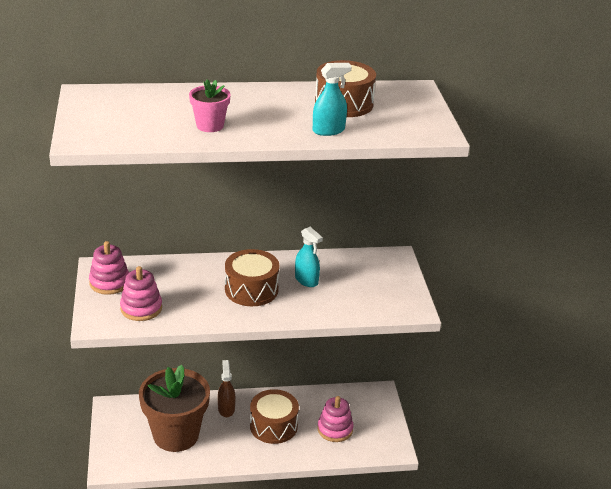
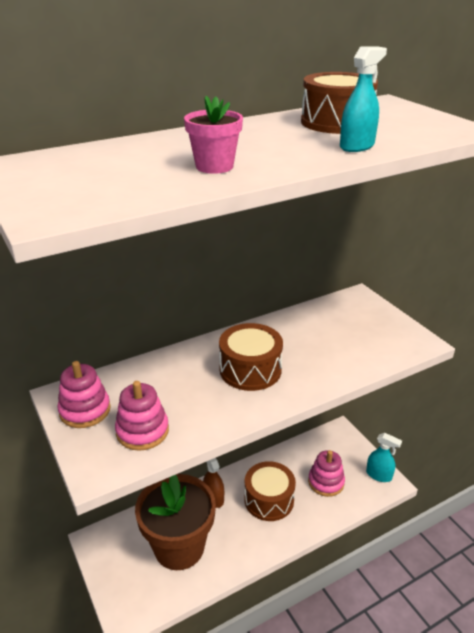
camera: 20 degrees left, 0 degrees up
(306, 280) = (297, 343): turquoise spray bottle -> turquoise spray bottle (379, 475)

